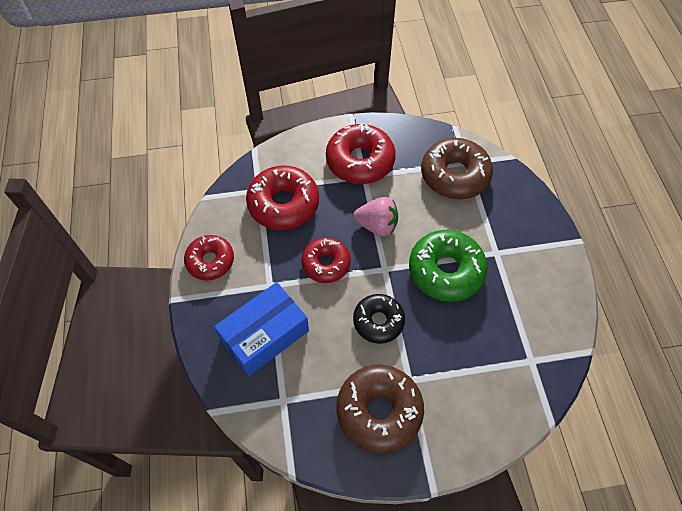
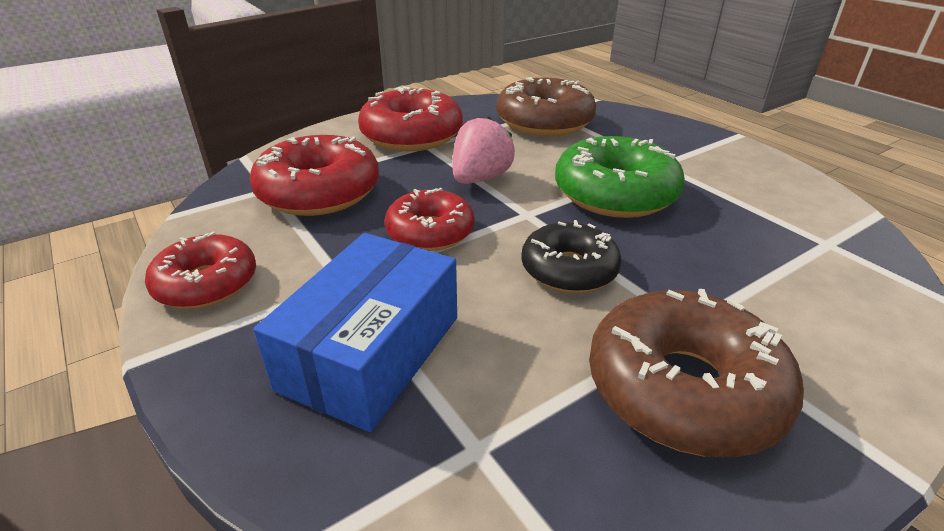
camera: 25 degrees left, 25 degrees down
(377, 225) = (480, 179): pink strawberry -> pink strawberry turned 45 degrees counterclockwise

